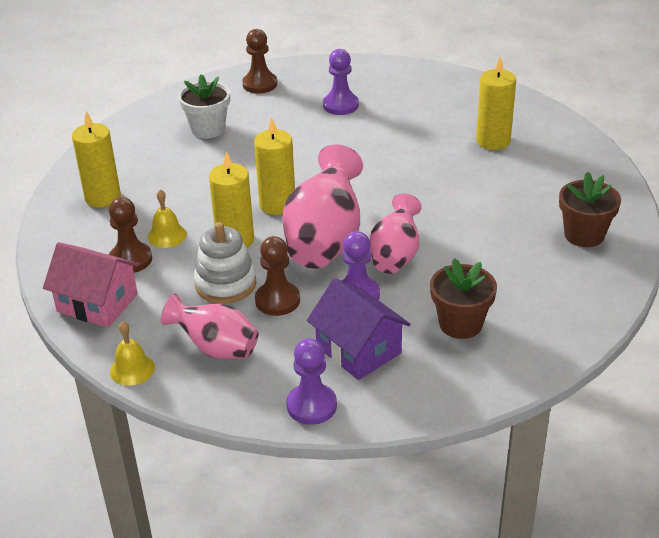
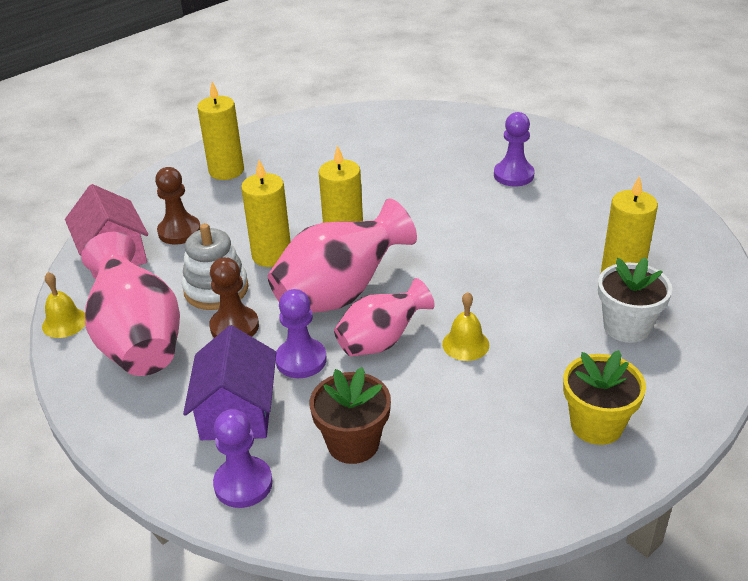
camera: 40 degrees right, 0 degrees up
(167, 235) = (229, 225): yellow bell -> yellow bell (465, 344)
(208, 129) = (374, 149): white flower pot -> white flower pot (627, 327)
(216, 348) = (138, 341): pink vase -> pink vase, size x1.57
(260, 84) = (466, 127): brown pawn -> none
(311, 406) = (137, 439): purple pawn -> purple pawn (243, 484)
(584, 235) = (596, 425): brown flower pot -> yellow flower pot

